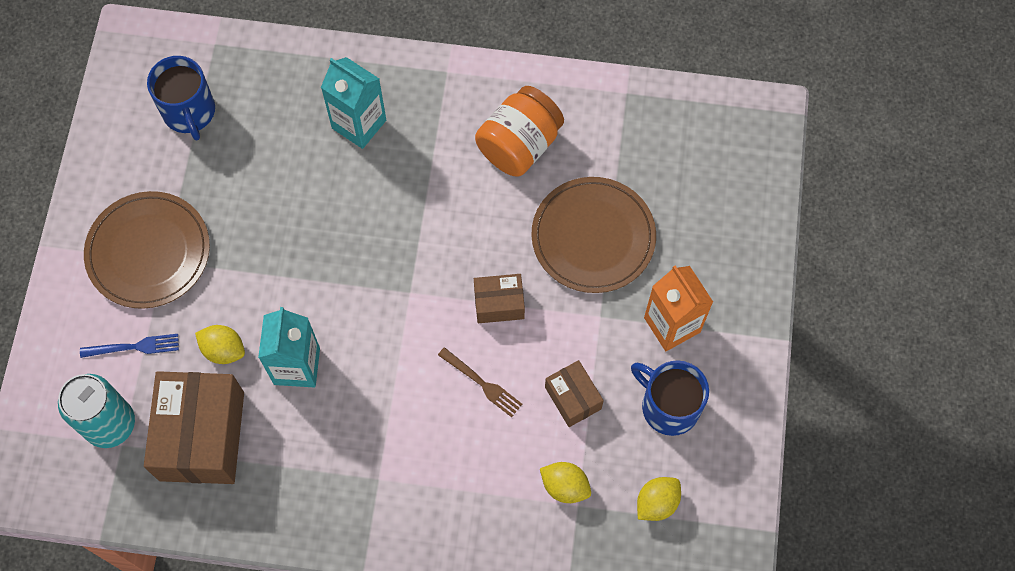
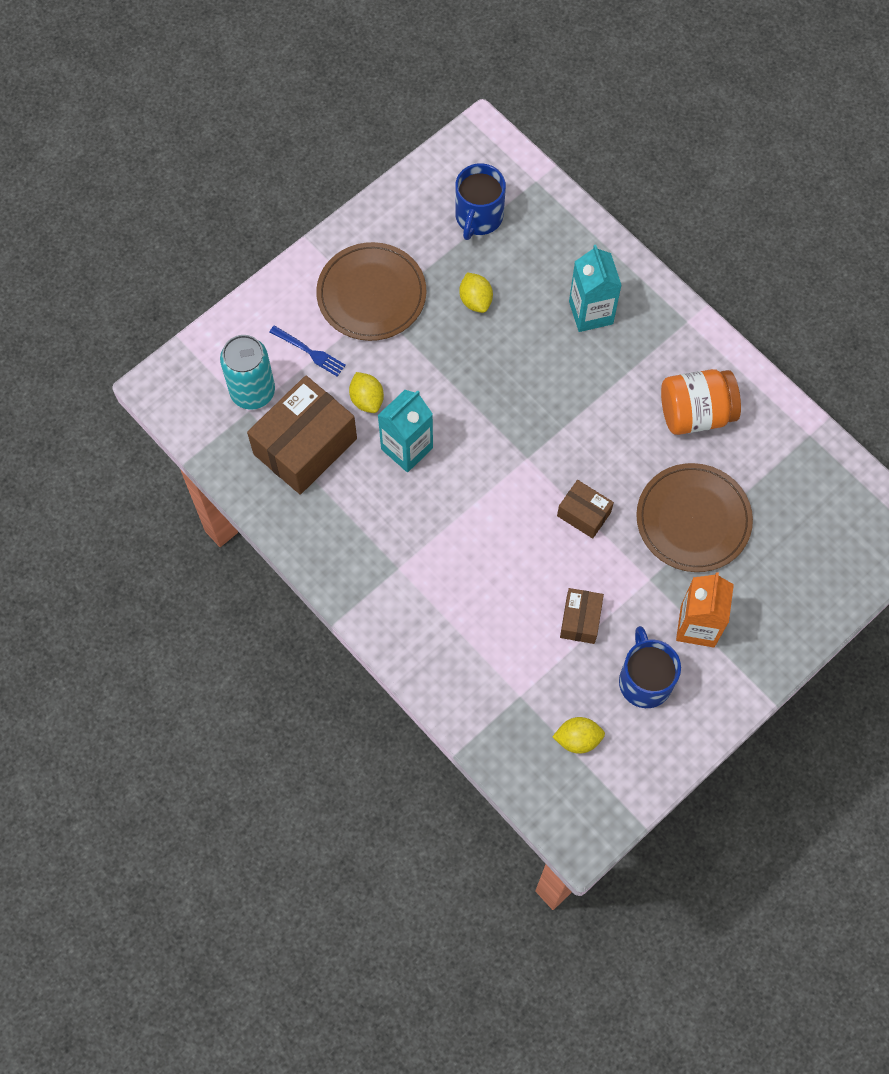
camera: 40 degrees right, 0 degrees up
(482, 383) = (524, 560): brown fork -> none
(565, 486) = (522, 675): yellow lemon -> yellow lemon (475, 300)

